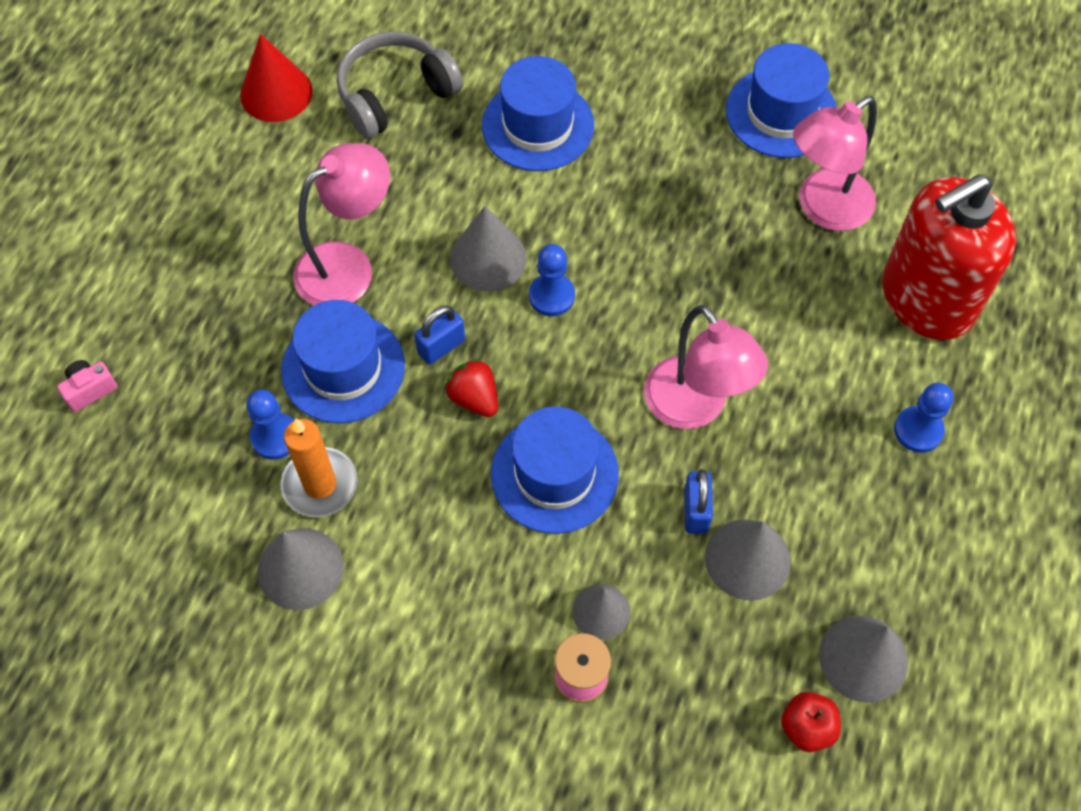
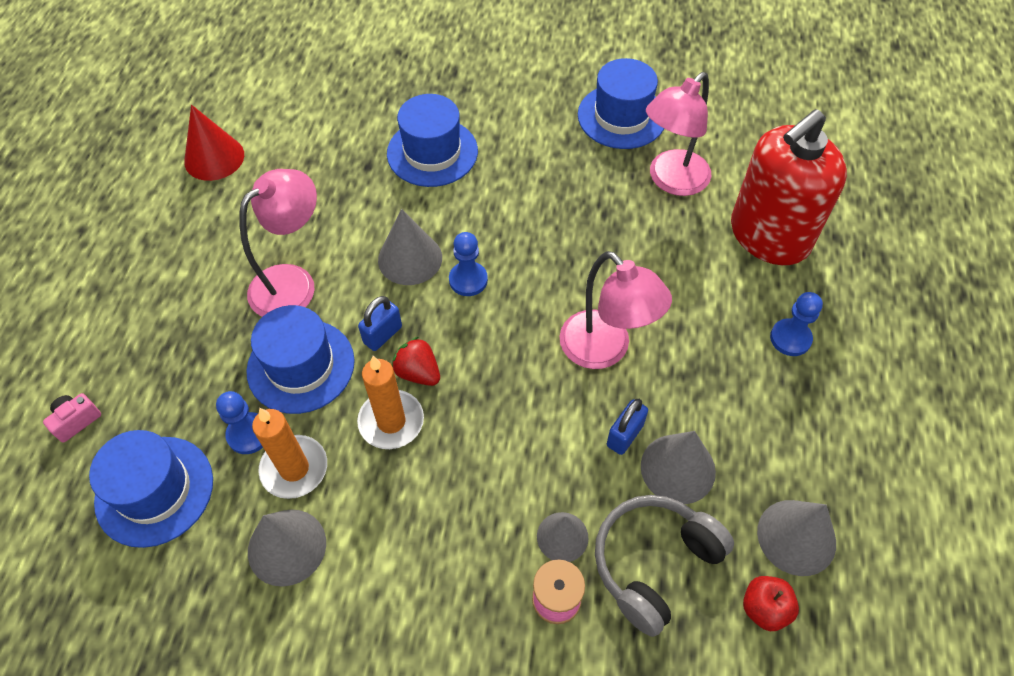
camera: 10 degrees left, 5 degrees down
(395, 94) = (312, 145): grey headphones -> grey headphones (654, 563)
(434, 450) = (391, 421): none -> orange candle
(554, 474) = (498, 424): blue hat -> blue hat (154, 491)
(695, 511) = (624, 435): blue padlock -> blue padlock turned 45 degrees clockwise

